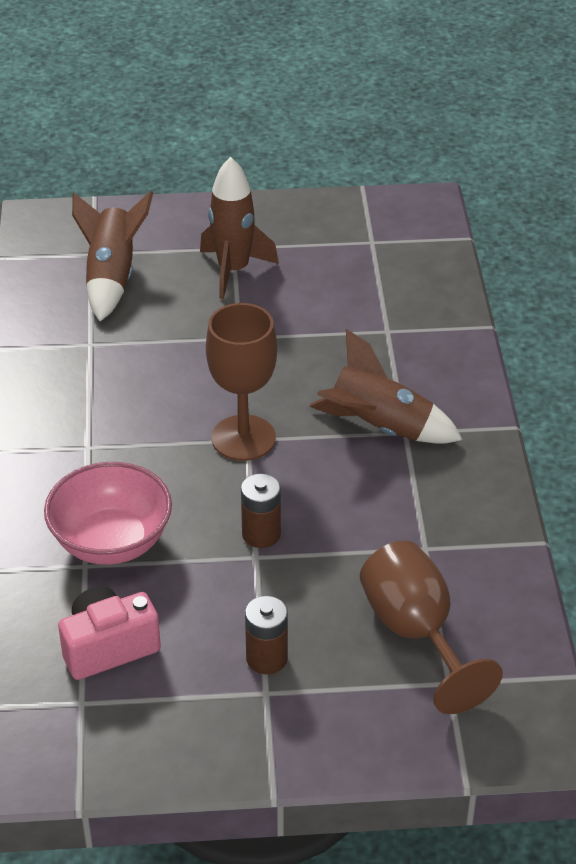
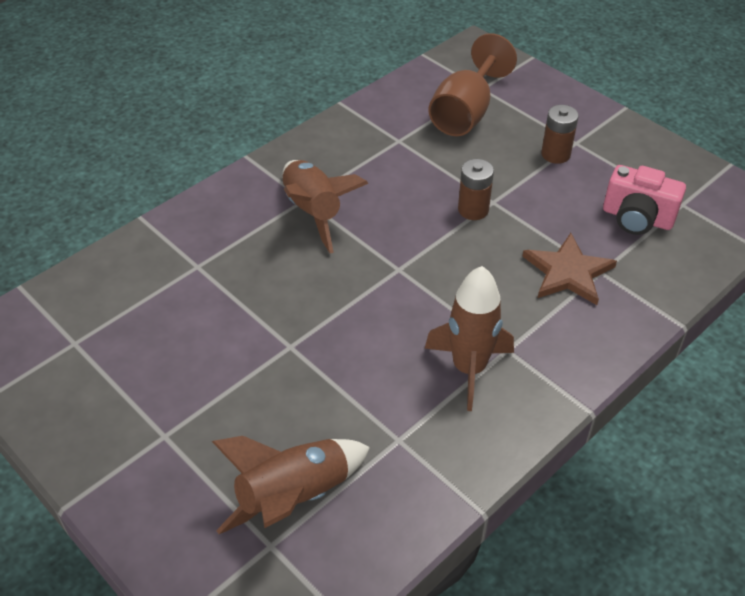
camera: 130 degrees left, 5 degrees up
(111, 542) = (568, 272): pink bowl -> brown star
(233, 270) = (201, 411): brown rocket -> brown rocket (469, 369)
(243, 438) = (400, 271): brown goblet -> none

